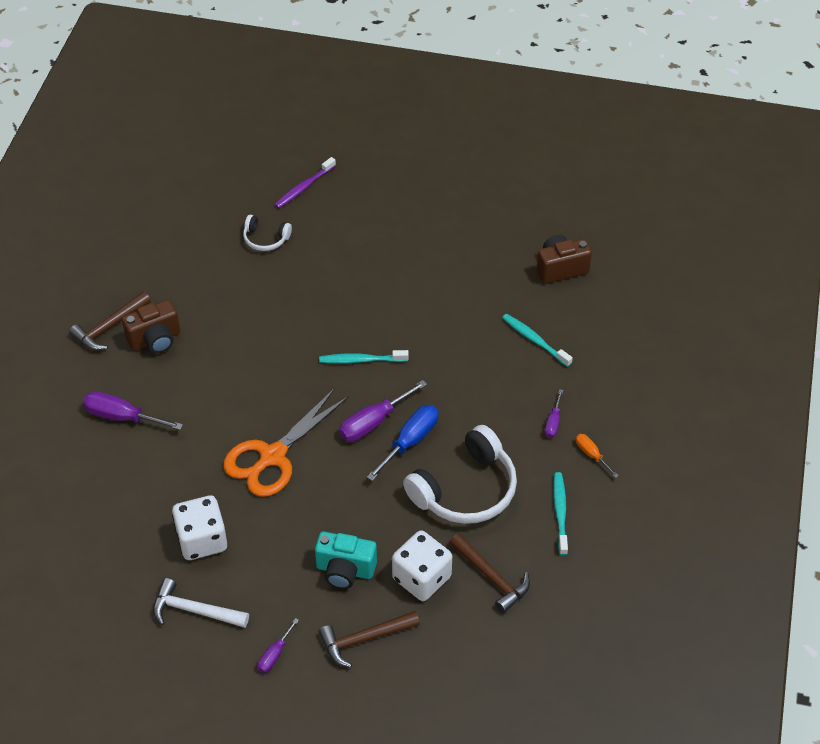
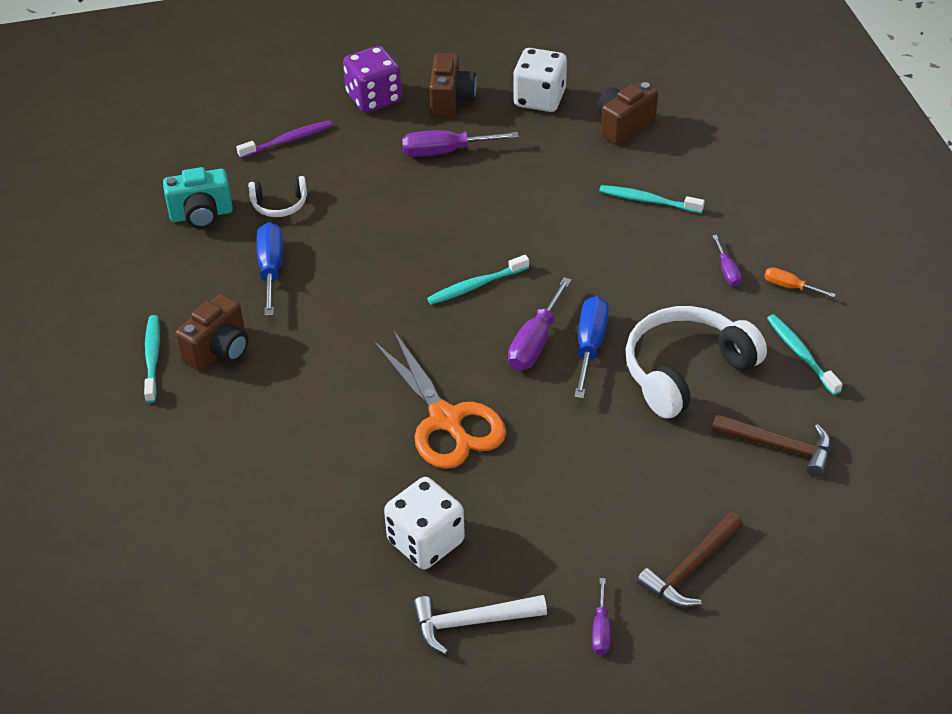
camera: 25 degrees left, 5 degrees down
(109, 327) = (152, 358): brown hammer -> turquoise toothbrush
(122, 417) = (234, 447): purple screwdriver -> purple screwdriver (445, 152)
(228, 289) = (271, 269): none -> blue screwdriver
(272, 456) = (446, 420): orange scissors -> orange scissors turned 45 degrees counterclockwise
(304, 187) = (288, 141): purple toothbrush -> purple toothbrush turned 135 degrees counterclockwise
(345, 570) = (615, 505): turquoise camera -> turquoise camera (201, 215)
(388, 174) = (374, 98): none -> purple dice
(421, 578) = (706, 478): white dice -> white dice (539, 99)
(444, 197) = (451, 100): none -> brown camera
(465, 490) = (686, 371): white headphones -> white headphones turned 150 degrees counterclockwise

